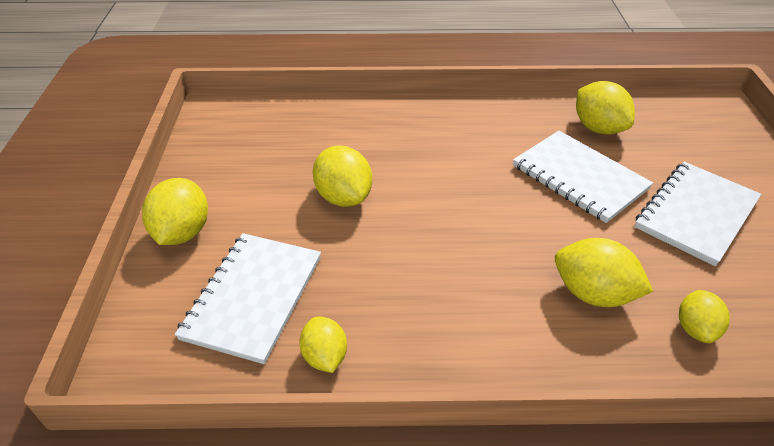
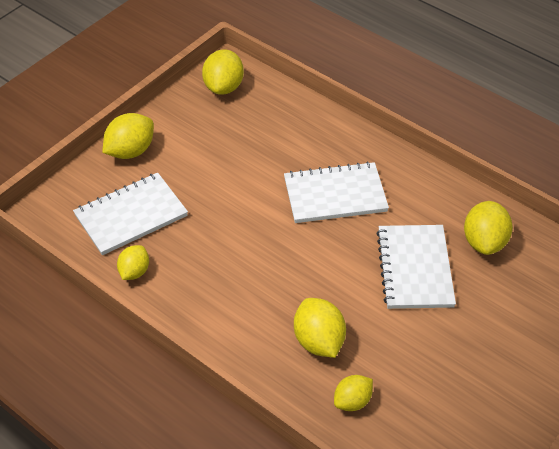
camera: 40 degrees right, 5 degrees up
(343, 197) = (242, 184): yellow lemon -> yellow lemon (223, 87)
(696, 214) = (462, 345): white notebook -> white notebook (335, 195)

